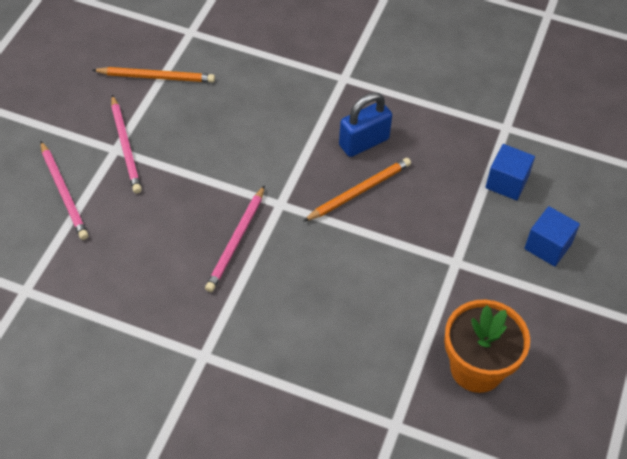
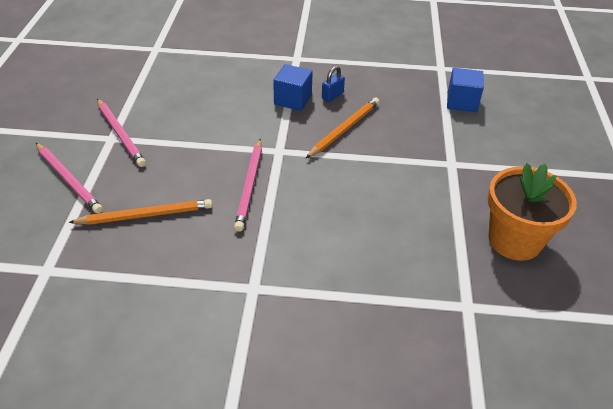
camera: 15 degrees left, 10 degrees down
(156, 77) = (134, 82): orange pencil -> orange pencil (145, 215)
(364, 142) = (332, 96): blue padlock -> blue padlock, size x0.55
(548, 246) = (519, 138): blue cube -> blue cube (293, 99)

